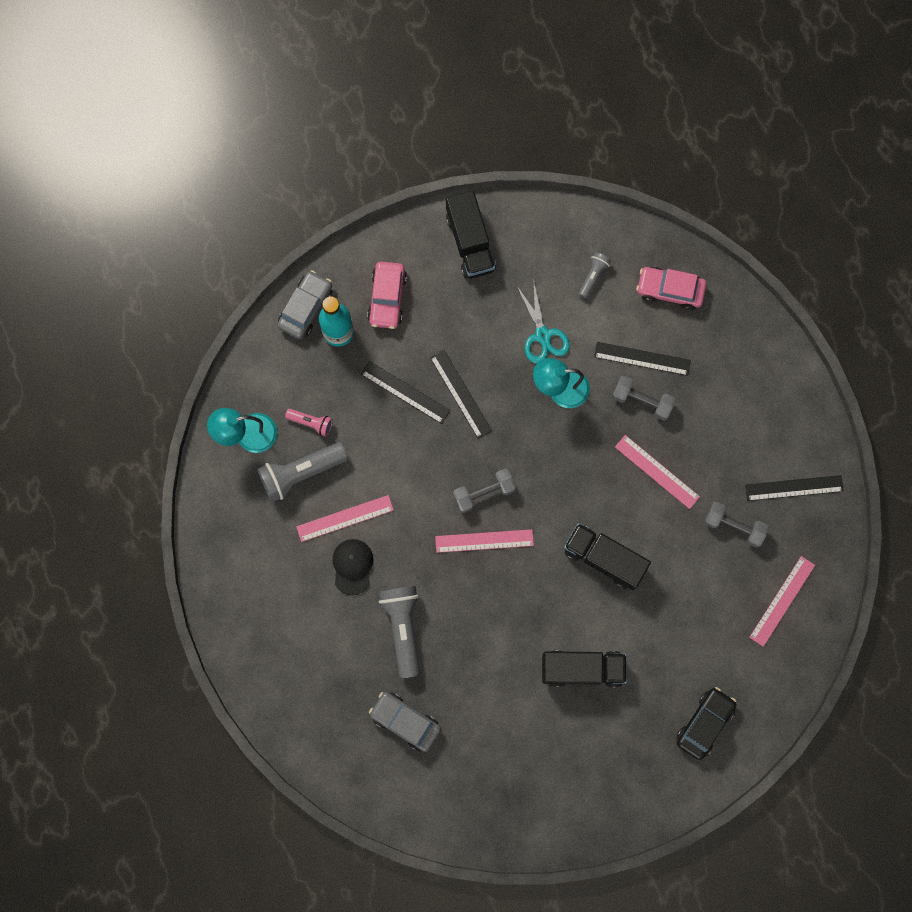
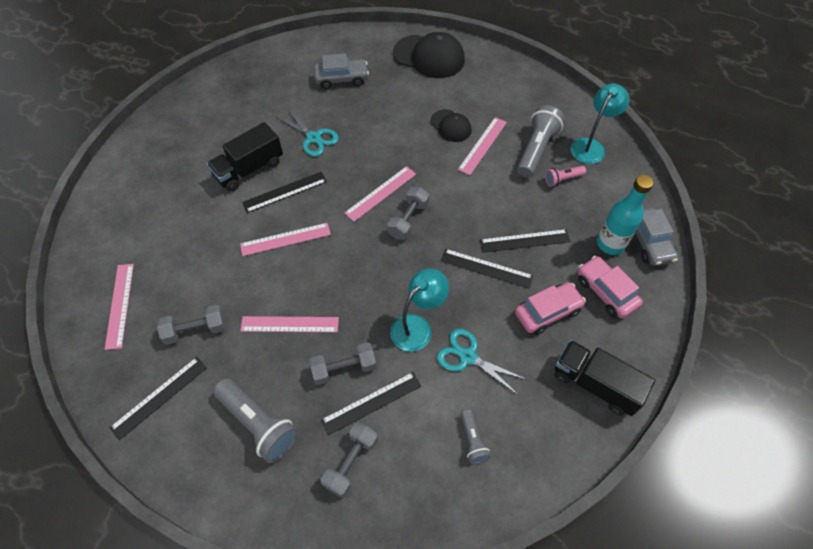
camera: 140 degrees right, 20 degrees down
(288, 679) = (429, 57): none -> black cap
(403, 627) = (388, 117): grey flashlight -> grey flashlight (259, 424)
(494, 660) = (314, 138): none -> turquoise scissors
(568, 613) = (285, 192): none -> black ruler
(604, 558) = (285, 239): black truck -> pink ruler
(670, 290) = (395, 485): pink car -> pink car (547, 312)
(688, 329) = (351, 462): none -> grey dumbbell
(704, 723) = (136, 193): black car -> none

